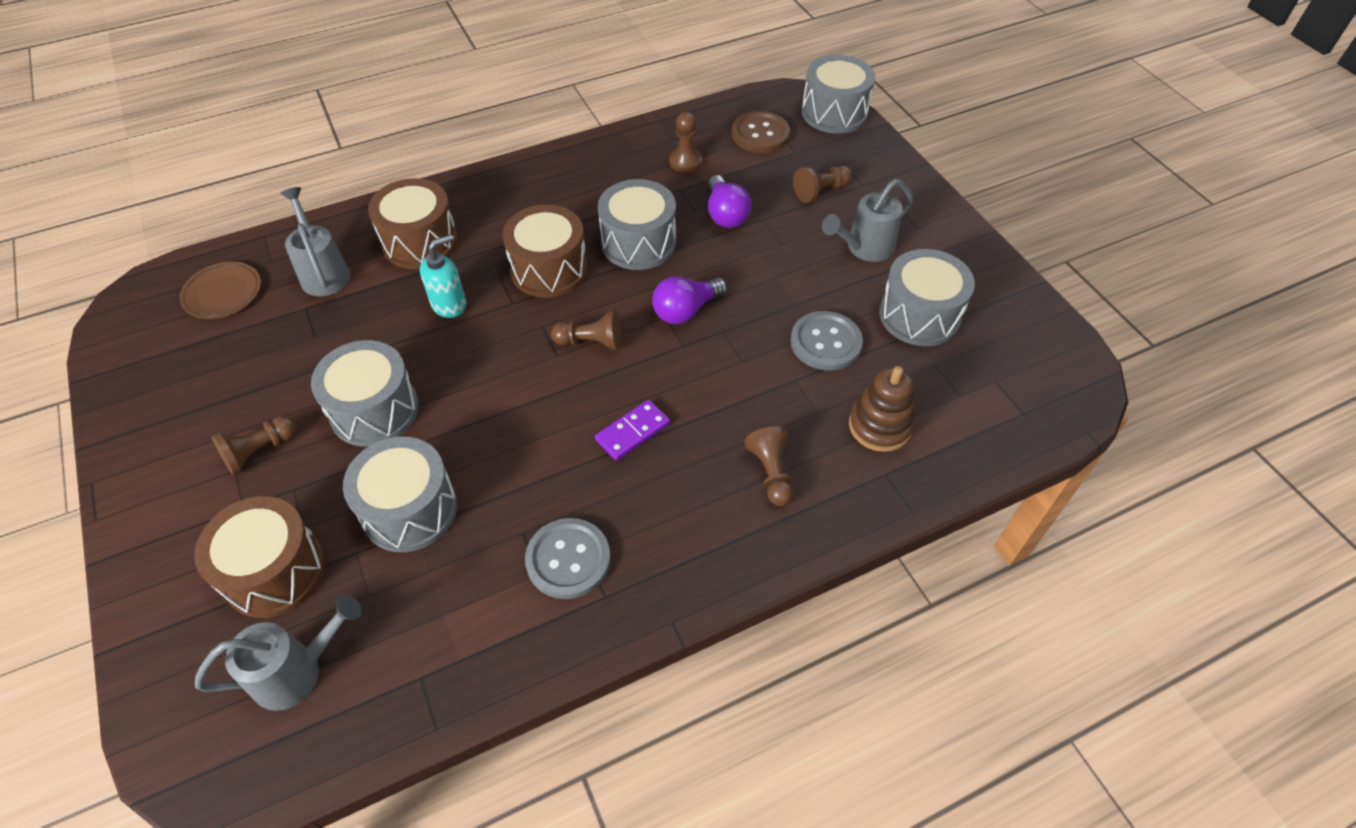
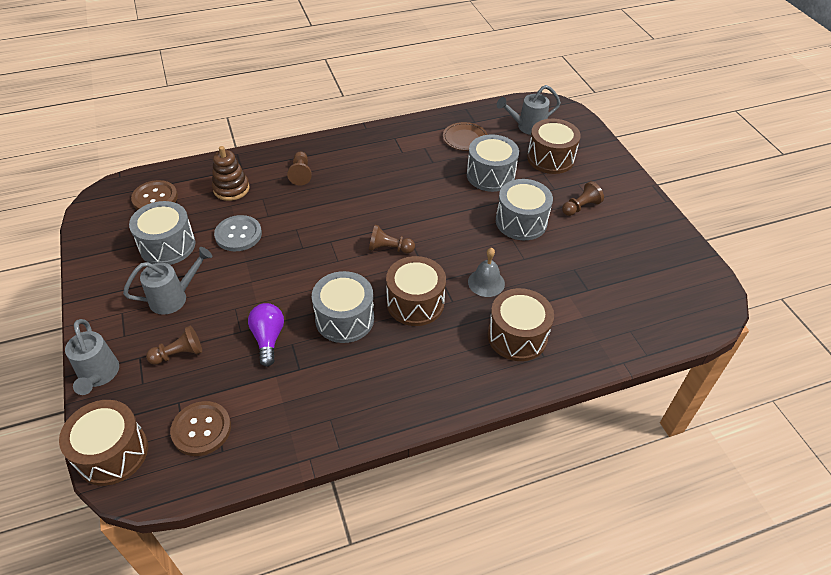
camera: 175 degrees left, 5 degrees down
(222, 293) = (653, 306): brown plate -> brown plate (465, 138)
(323, 272) = (585, 316): grey watering can -> grey watering can (99, 375)
(449, 304) = (486, 282): turquoise soap dispenser -> grey bell
(568, 559) = (410, 151): grey button -> none
(633, 432) = (370, 198): purple domino -> none
(685, 162) = (285, 400): brown pawn -> none
(686, 310) = (322, 263): purple light bulb -> none
(834, 113) = (112, 453): grey drum -> brown drum
(995, 393) = (155, 198): none -> brown button

